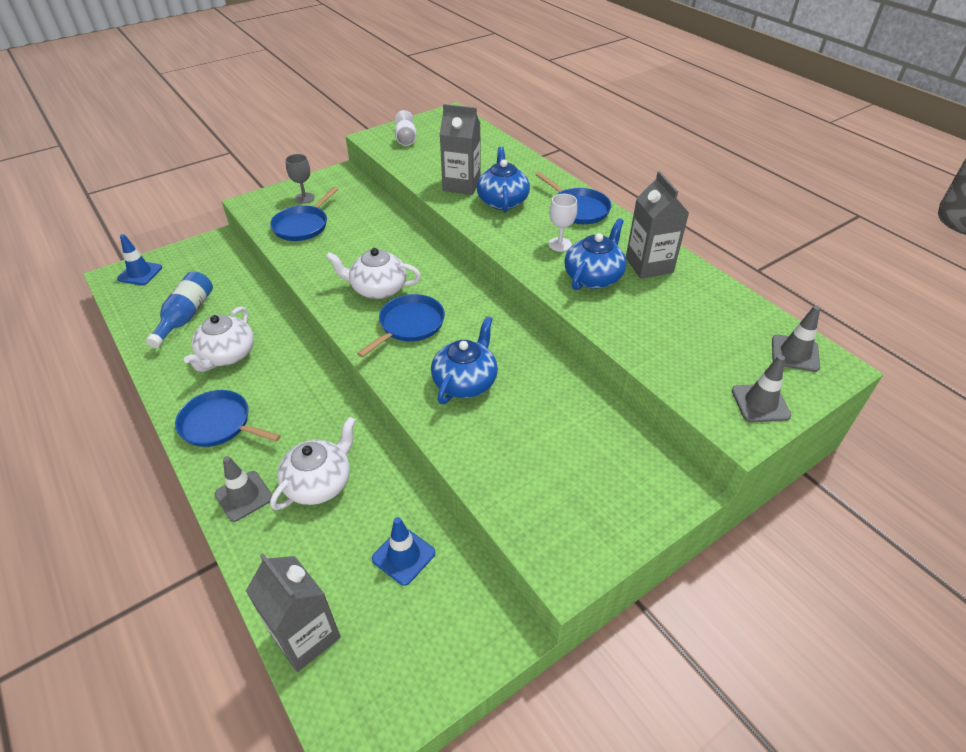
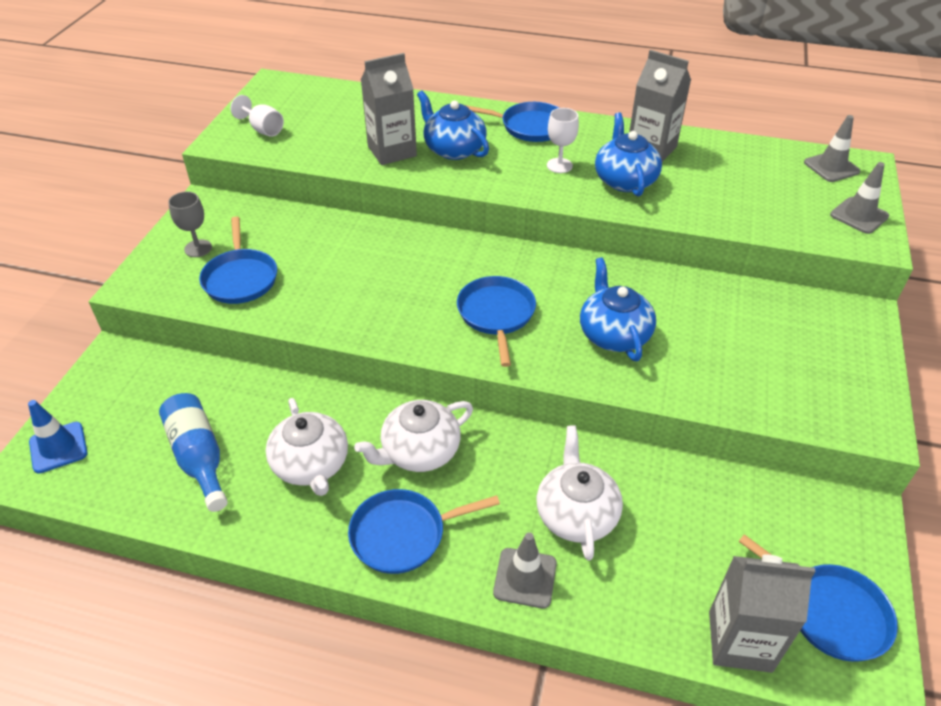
camera: 40 degrees left, 0 degrees up
(378, 289) = (418, 298): white teapot -> white teapot (419, 451)
(386, 673) = (831, 612): none -> blue pan
(403, 556) = (724, 517): blue traffic cone -> none

